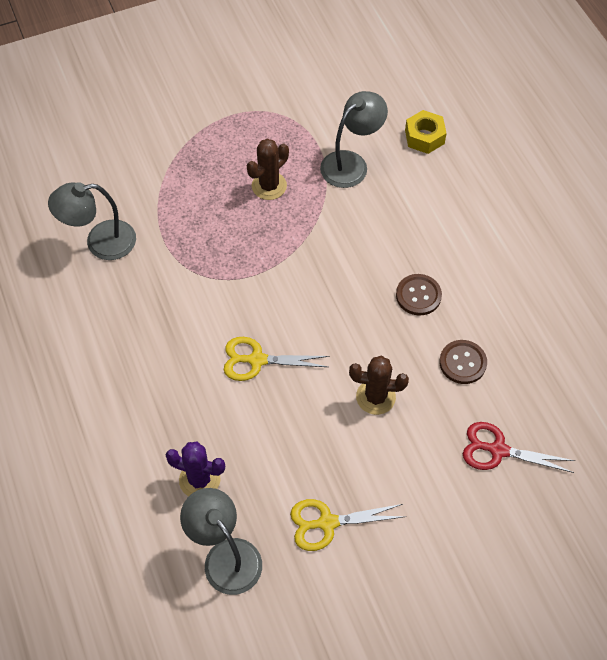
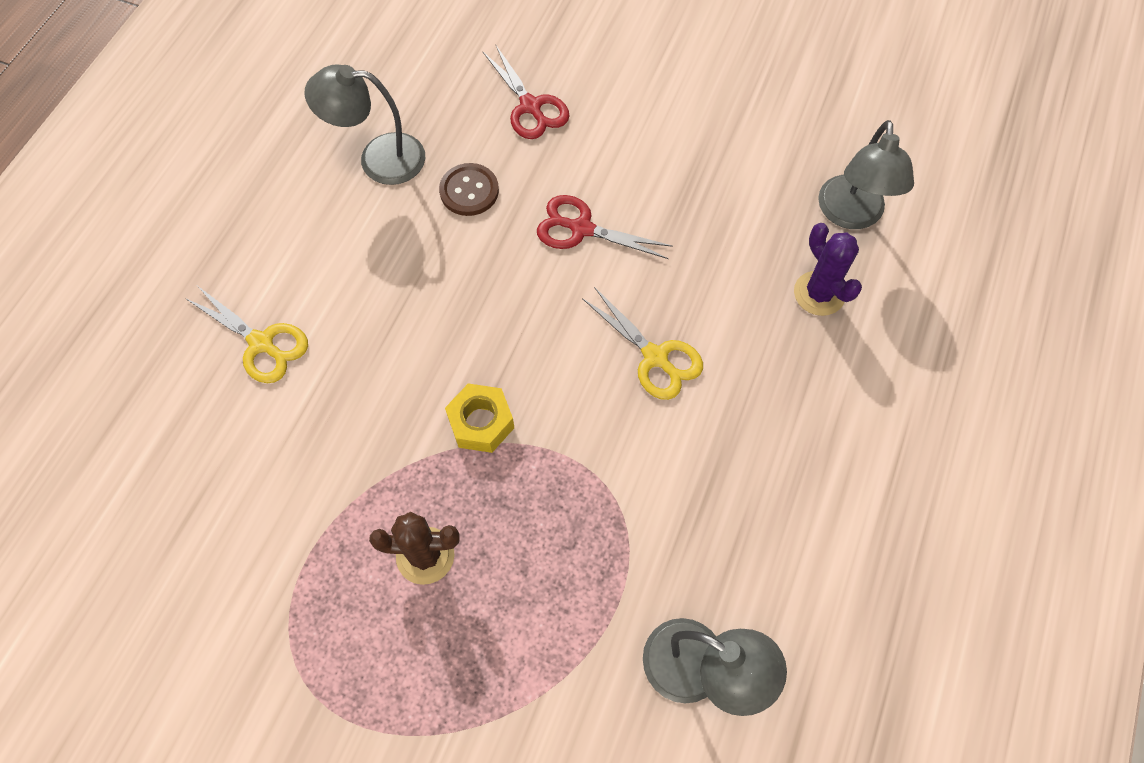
camera: 135 degrees left, 5 degrees up
(327, 523) = (736, 170): yellow scissors -> yellow scissors (262, 344)
(351, 163) = (303, 494): grey lamp -> grey lamp (378, 158)
(375, 397) = (581, 228): brown cactus -> red scissors
(418, 295) = (428, 282): brown button -> none
(424, 137) = (186, 449): yellow nut -> yellow nut (481, 422)

